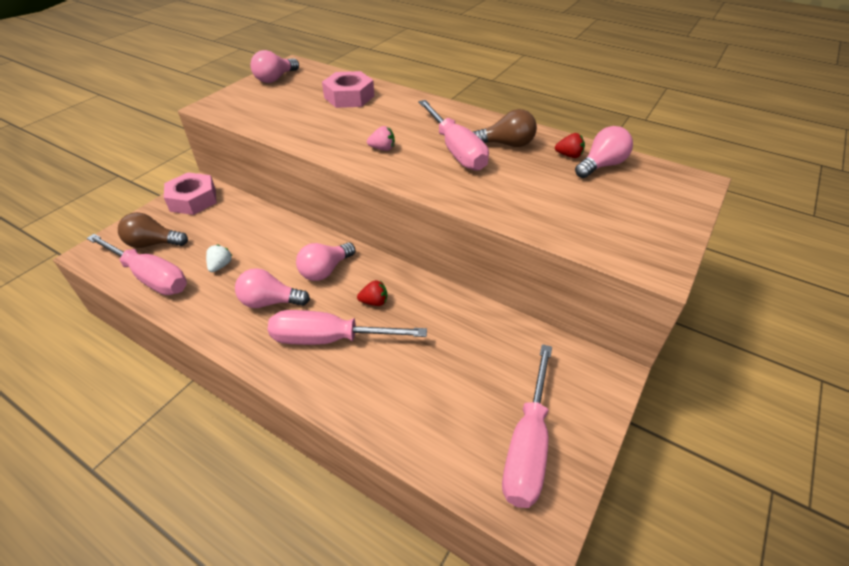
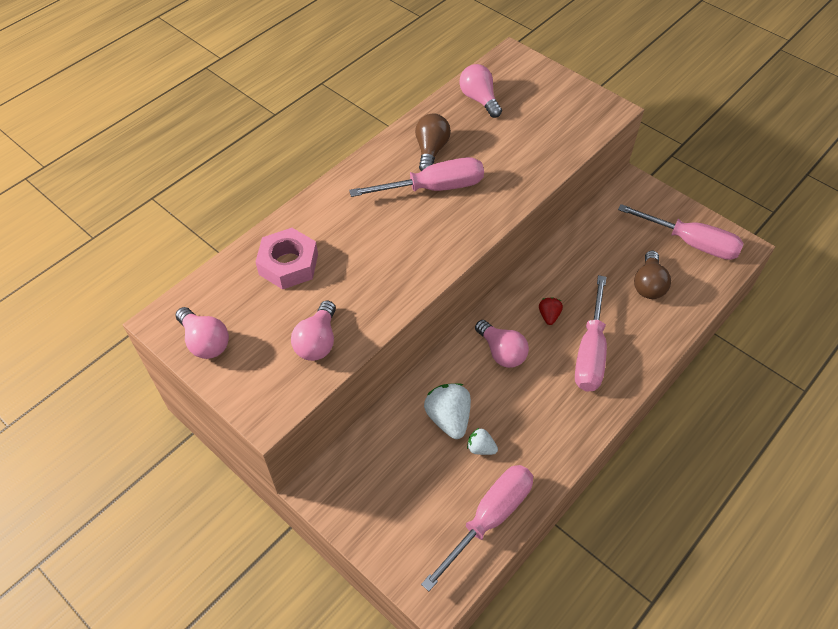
camera: 80 degrees left, 10 degrees up
(153, 243) = (429, 525): brown light bulb -> brown light bulb (648, 284)
(193, 200) = (347, 492): pink nut -> none
(253, 244) = (448, 418): none -> white strawberry
(270, 302) = (540, 399): pink light bulb -> pink light bulb (317, 342)
(382, 149) = (418, 244): pink strawberry -> none
(569, 155) = (459, 114): red strawberry -> none

